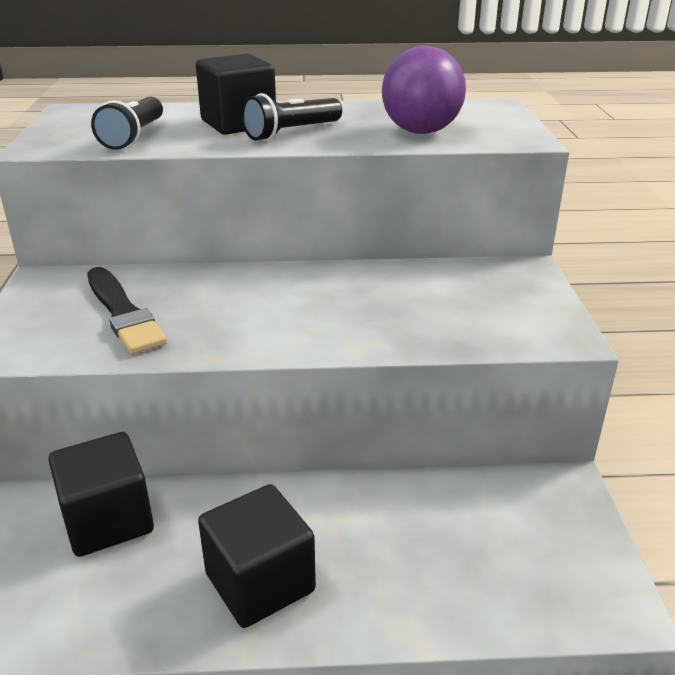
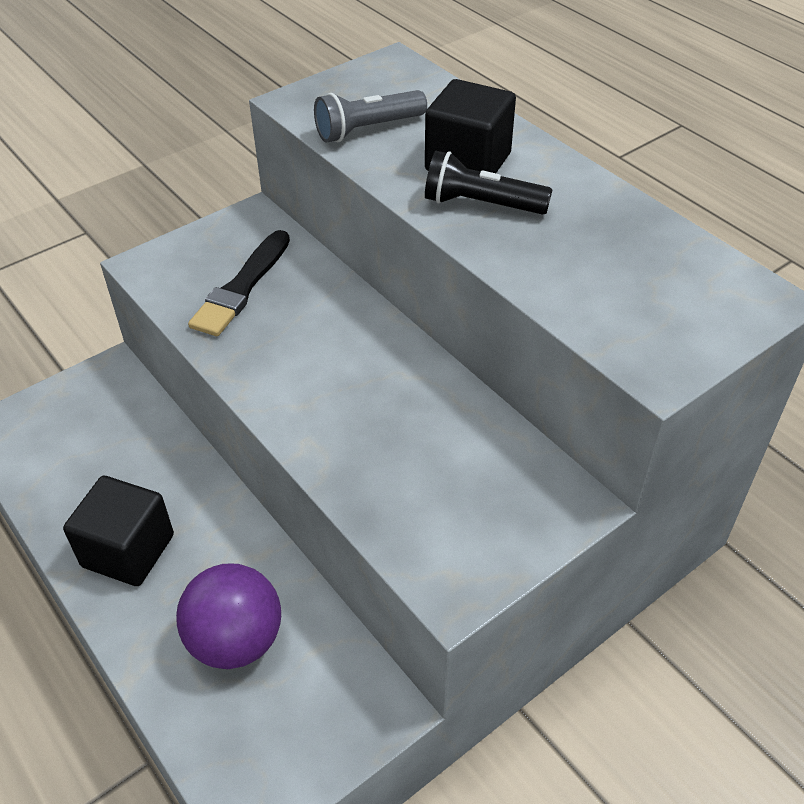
camera: 55 degrees right, 15 degrees up
(108, 520) = (131, 431): black cube -> none
(134, 137) = (367, 129): black flashlight -> grey flashlight
(421, 132) = (587, 283): purple ball -> purple ball (236, 641)

